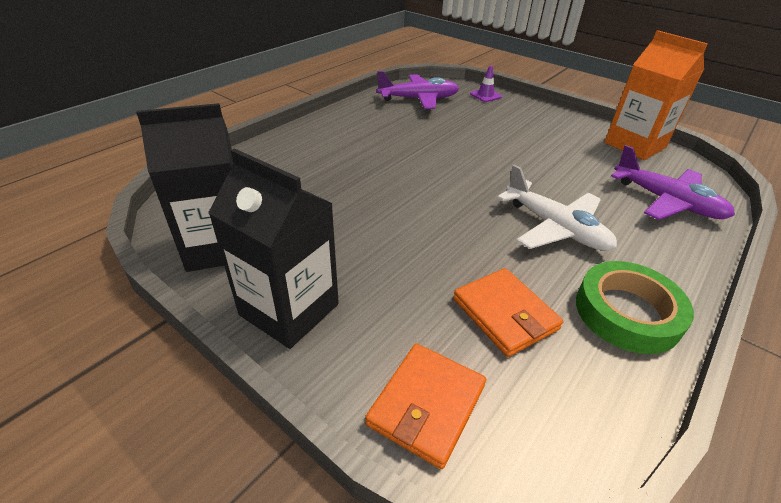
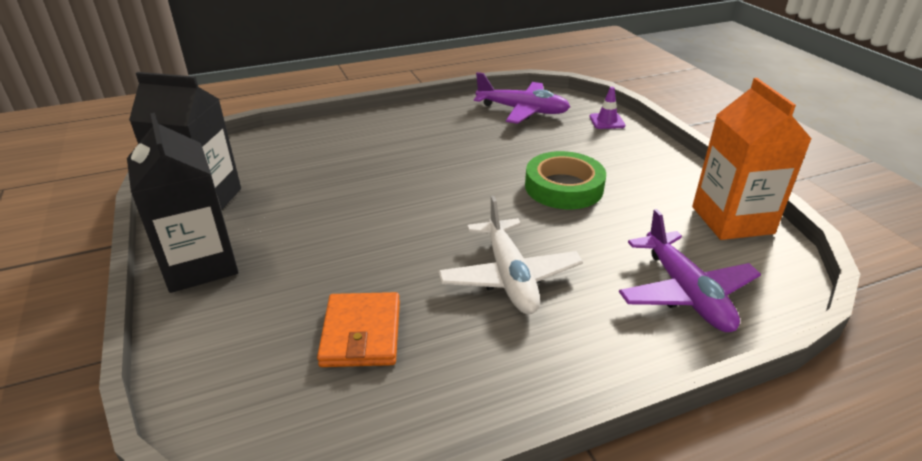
camera: 30 degrees right, 5 degrees down
(427, 405) = (217, 373): orange wallet -> none
(627, 312) = (481, 379): green tape -> green tape (564, 187)

